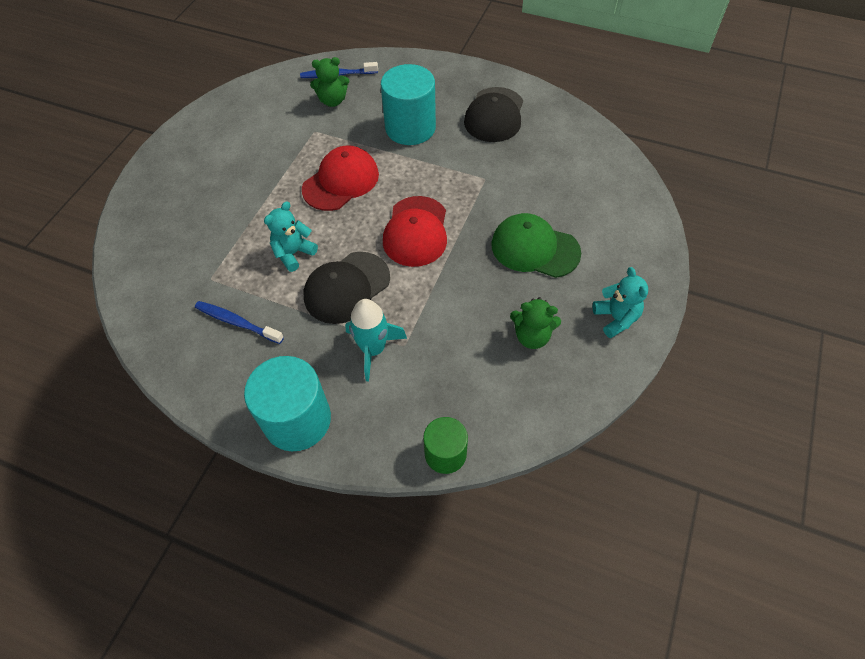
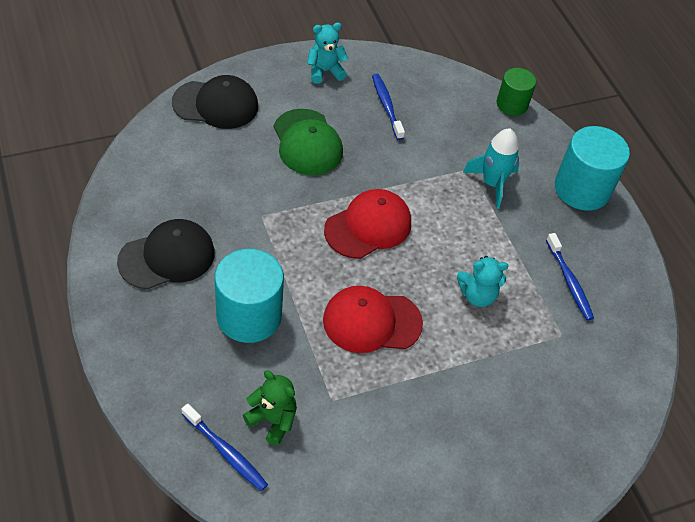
camera: 140 degrees left, 5 degrees down
(346, 287) = (466, 235): black cap -> black cap (216, 104)
(532, 336) = (386, 106): green teddy bear -> blue toothbrush
(616, 318) = (325, 71): turquoise teddy bear -> turquoise teddy bear turned 45 degrees clockwise

